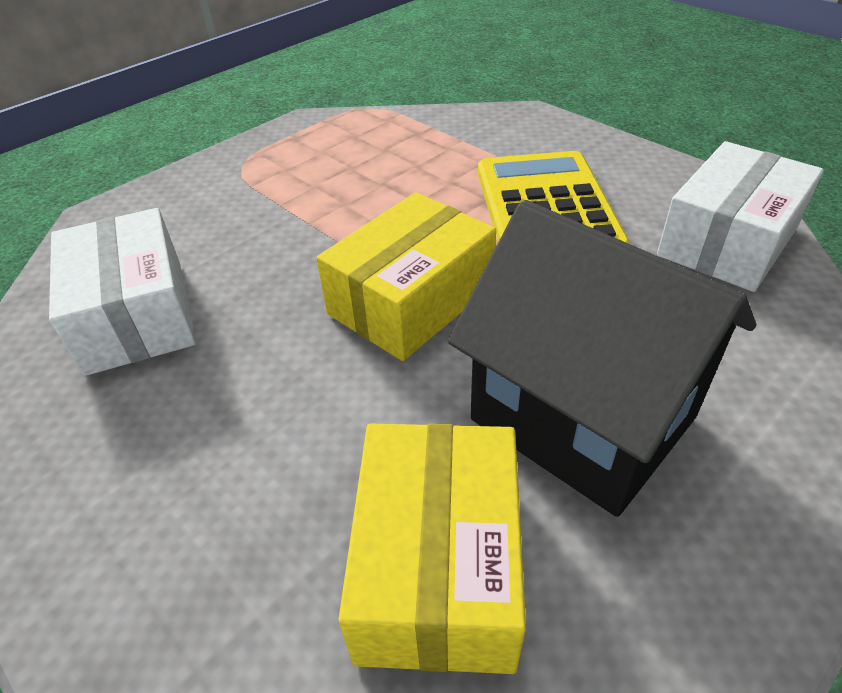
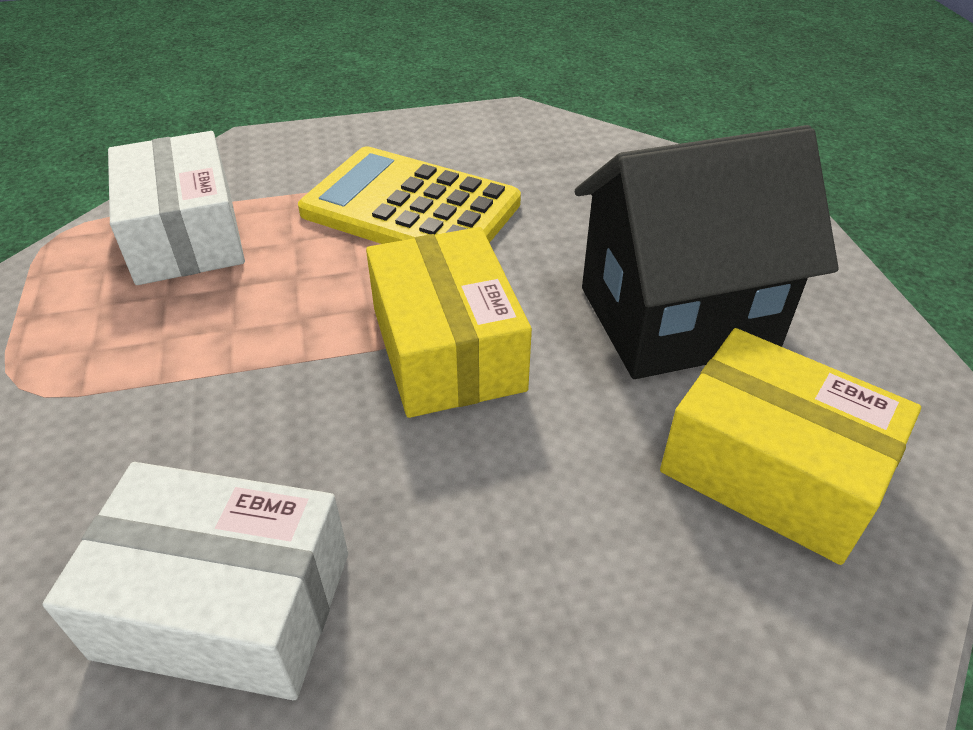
camera: 60 degrees left, 0 degrees up
(727, 241) = (553, 149): white box -> white box (185, 235)

